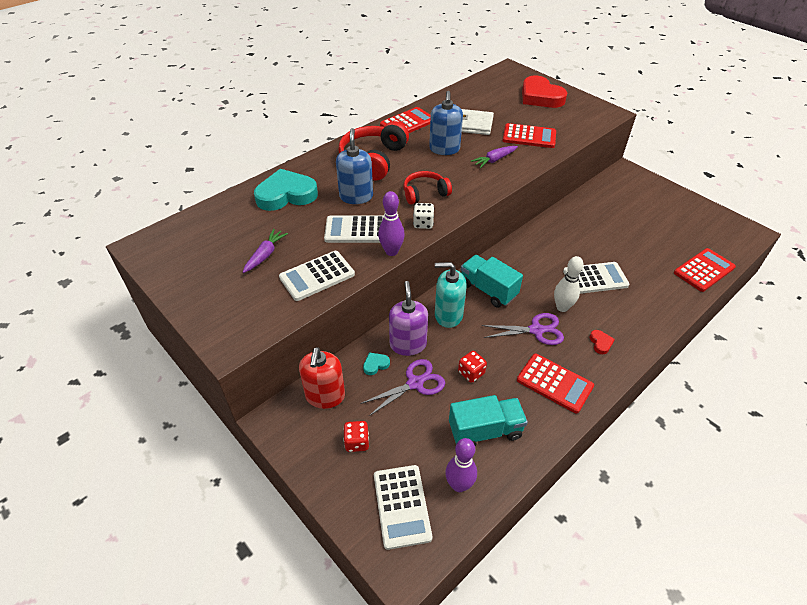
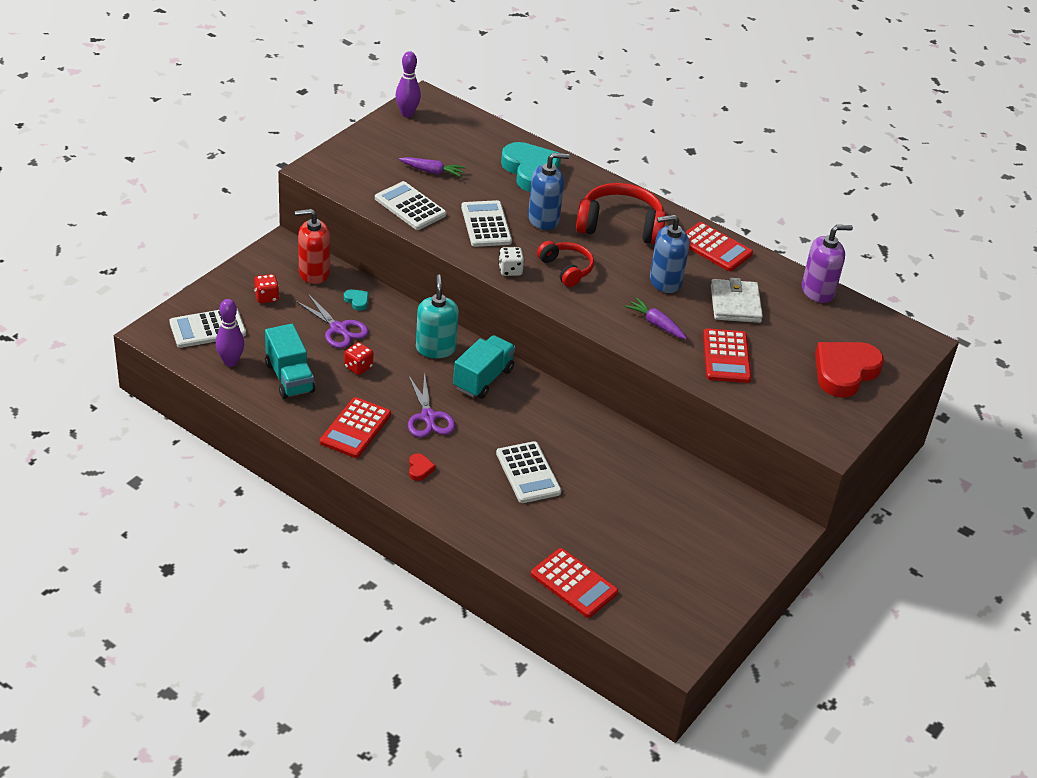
camera: 75 degrees right, 5 degrees down
(391, 251) = (458, 251): purple bowling pin -> purple bowling pin (407, 114)
(408, 344) = (387, 321): purple soap dispenser -> purple soap dispenser (817, 291)
(562, 307) = (469, 440): white bowling pin -> none
(600, 343) = (420, 469): red heart -> red heart turned 75 degrees counterclockwise

